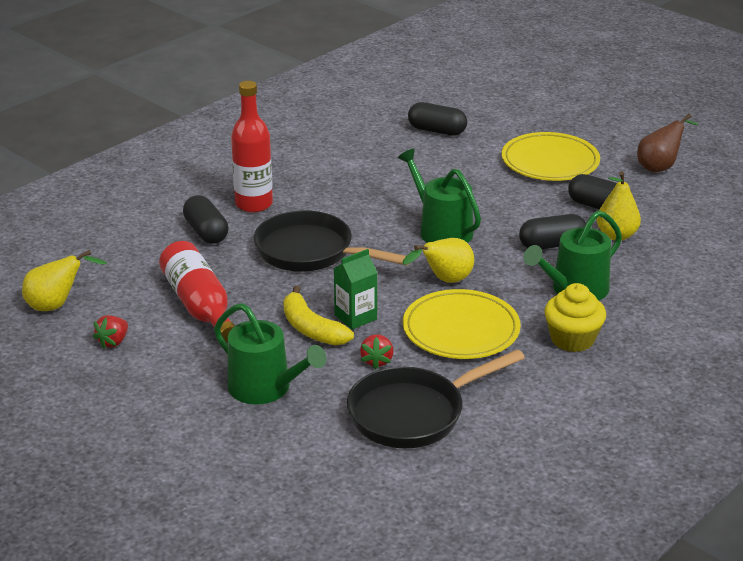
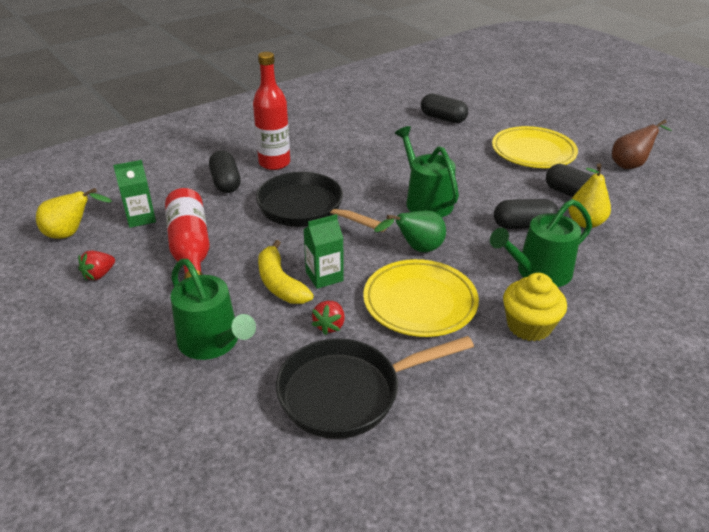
camera: 10 degrees right, 5 degrees up
(127, 280) = (140, 218): none -> green carton
(444, 281) = (416, 249): yellow pear -> green pear

